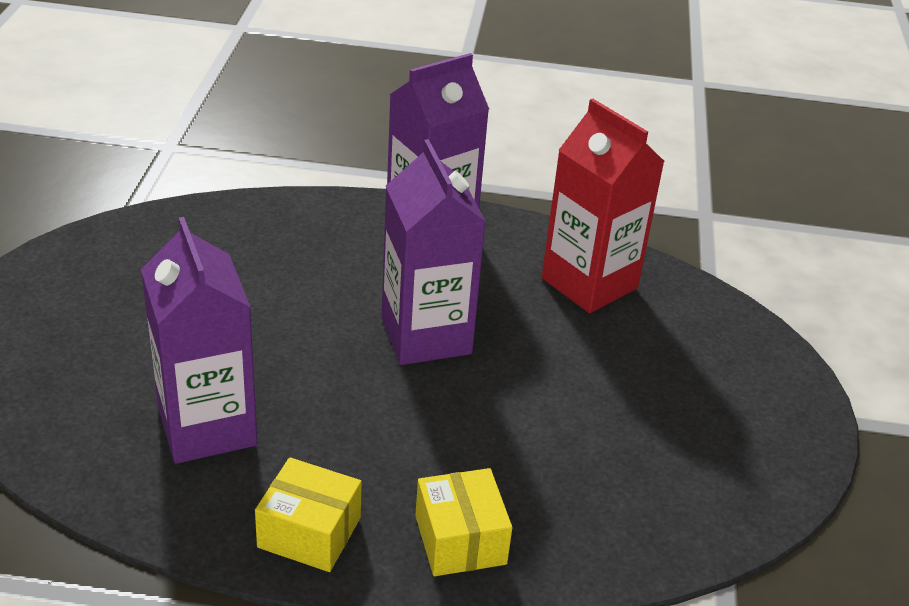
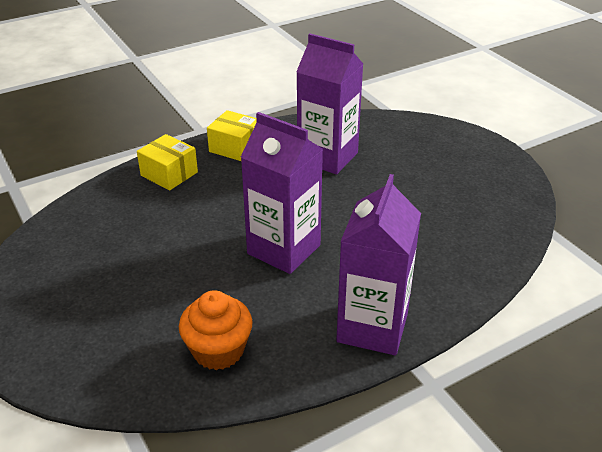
camera: 145 degrees right, 0 degrees up
(309, 532) = (235, 147): yellow box -> yellow box turned 45 degrees clockwise
(589, 283) = (218, 350): red carton -> orange cupcake

